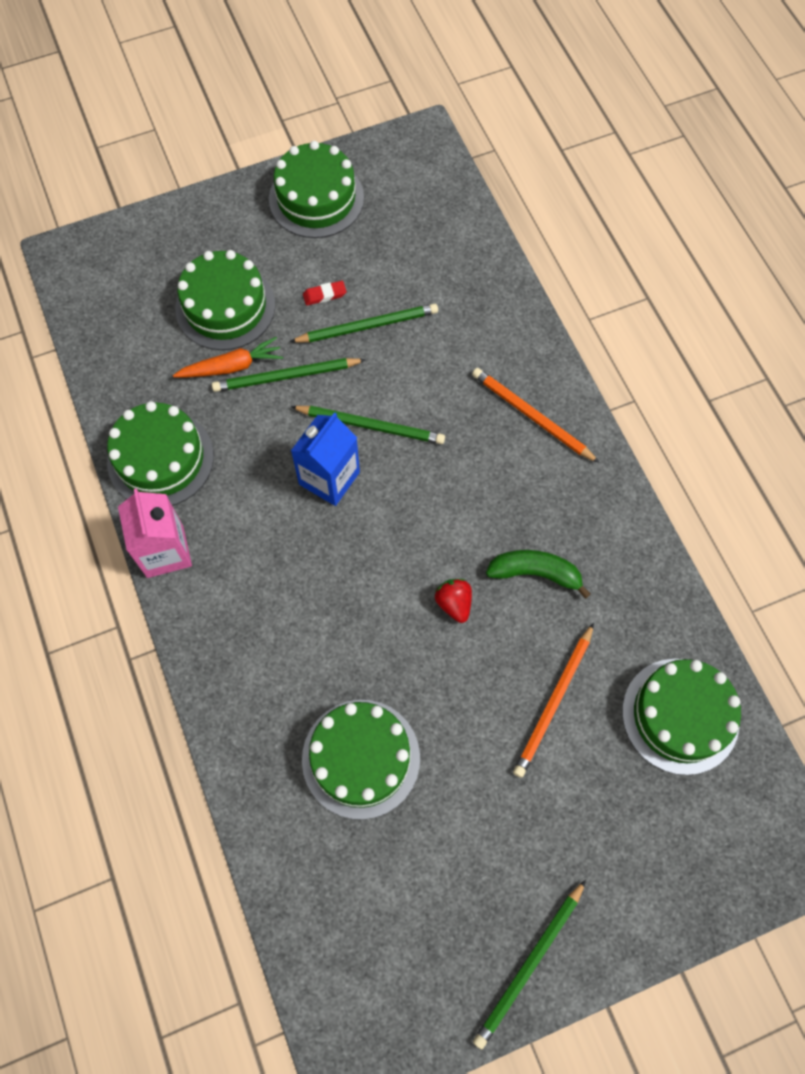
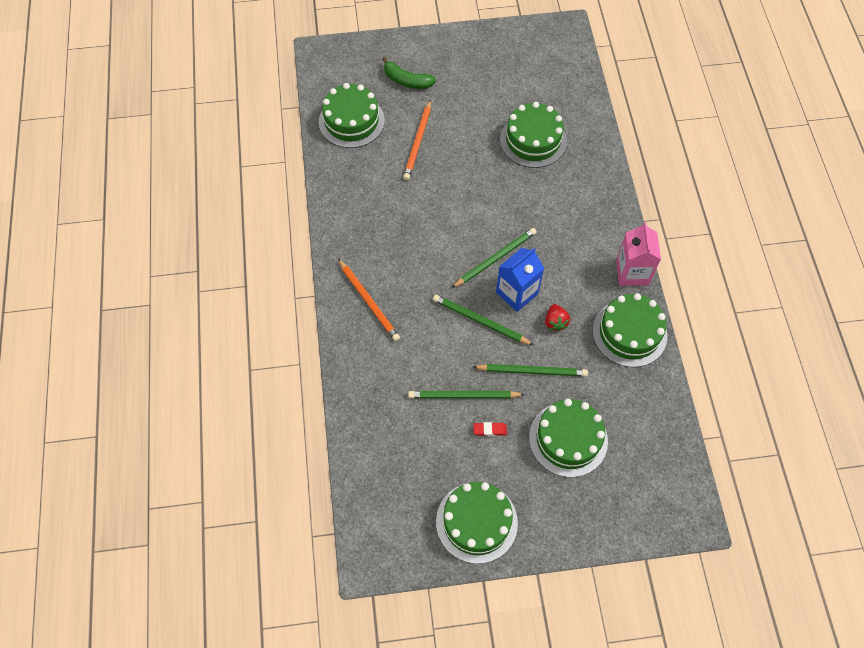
camera: 165 degrees left, 5 degrees down
(231, 366) = (570, 388): orange carrot -> none
(454, 603) = (458, 202): red strawberry -> red strawberry (555, 322)
(529, 965) = (471, 43): green pencil -> green pencil (495, 258)
(535, 573) = (403, 207): green banana -> green banana (406, 81)
(554, 702) = (418, 142): orange pencil -> orange pencil turned 150 degrees clockwise

